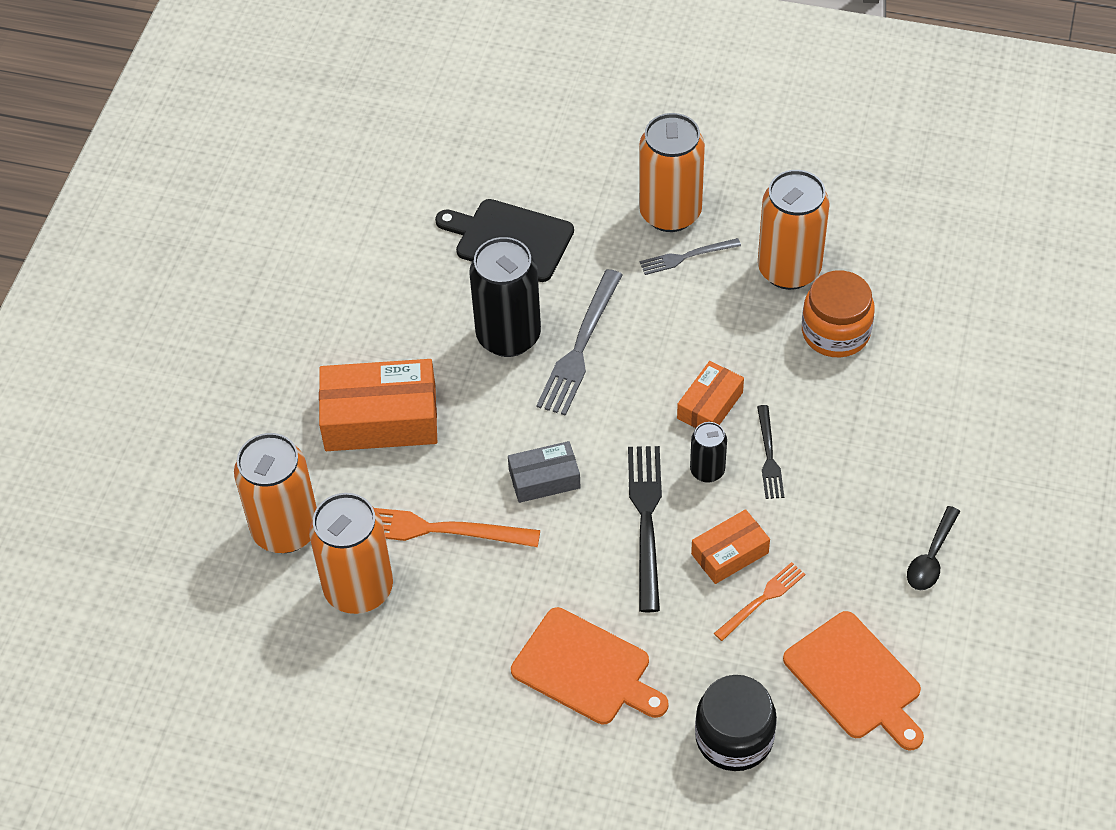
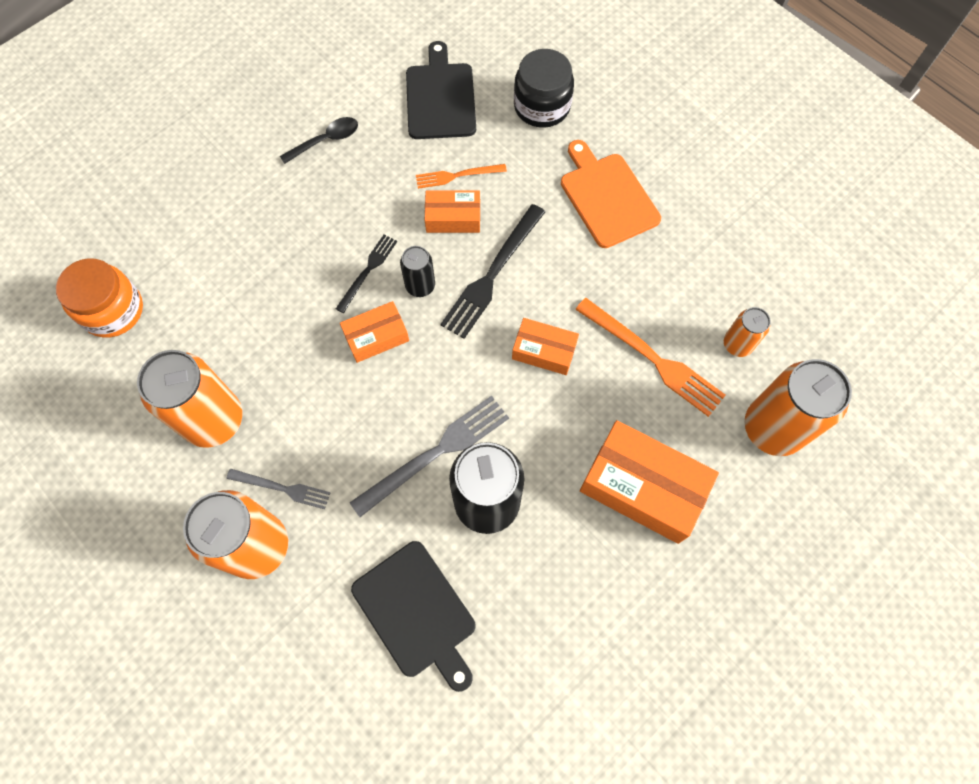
camera: 150 degrees left, 15 degrees up
(359, 589) = (737, 344): orange can -> orange can, size x0.51
(544, 479) = (544, 351): grey box -> orange box
(835, 332) = (232, 340): orange jar -> orange jar (113, 310)
(855, 680) = (440, 97): orange cutting board -> black cutting board

